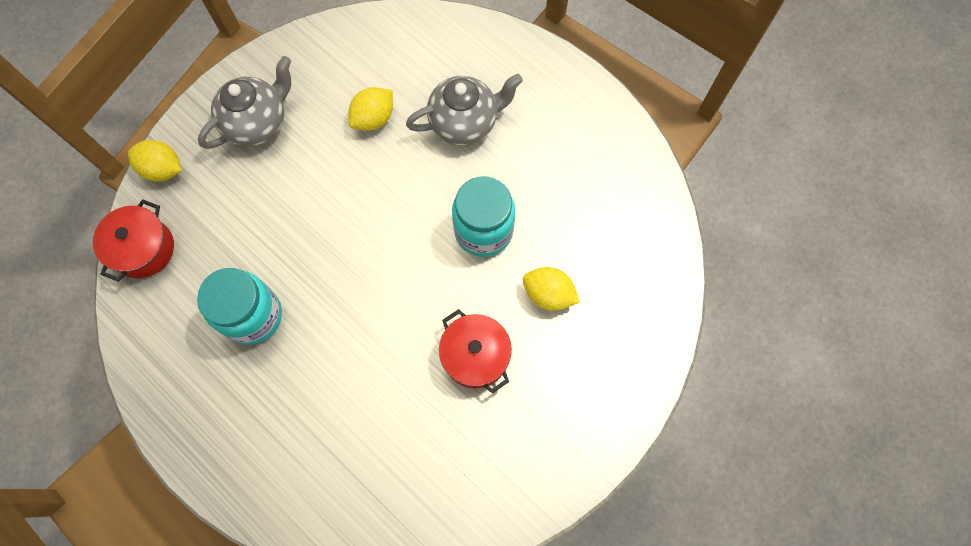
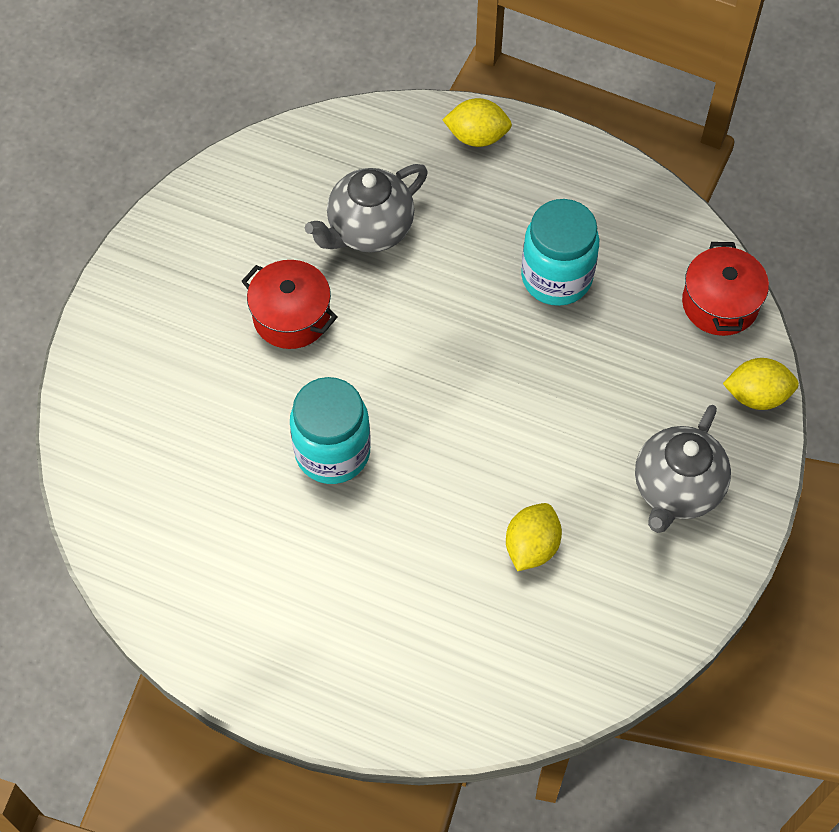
camera: 160 degrees right, 10 degrees down
(464, 123) = (409, 581): grey teapot -> grey teapot (369, 230)
(548, 294) = (229, 406): yellow lemon -> yellow lemon (477, 137)

